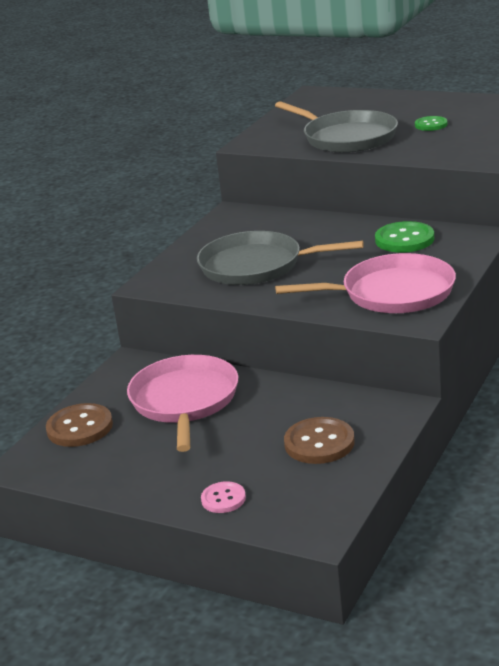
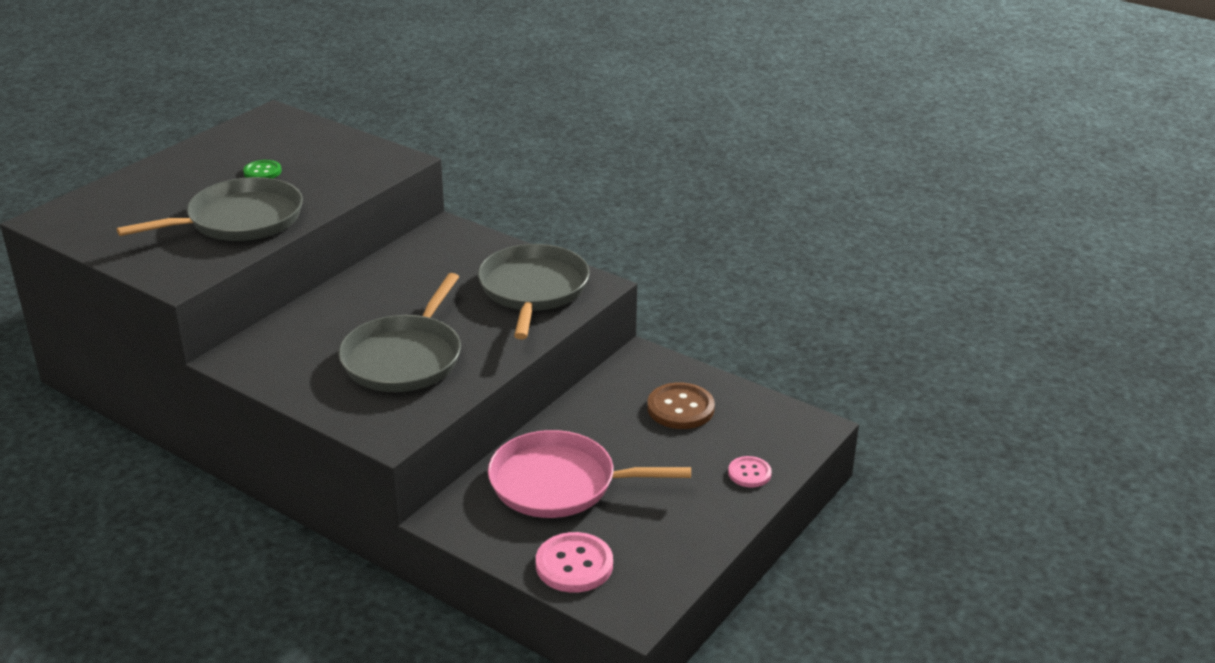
camera: 85 degrees left, 5 degrees up
(80, 427) = (574, 565): brown button -> pink button
(392, 293) = (533, 290): pink pan -> grey pan
(404, 239) = (419, 266): green button -> none

